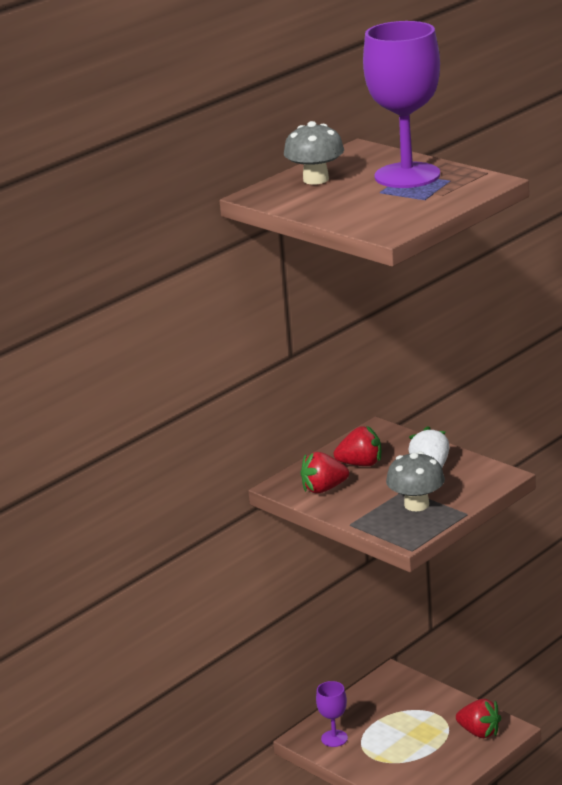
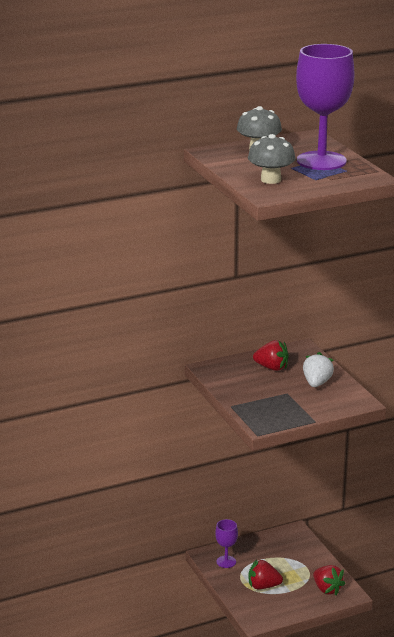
camera: 20 degrees right, 0 degrees up
(323, 489) = (233, 377): red strawberry -> red strawberry (263, 586)
(416, 505) = (286, 405): grey mushroom -> grey mushroom (271, 180)

